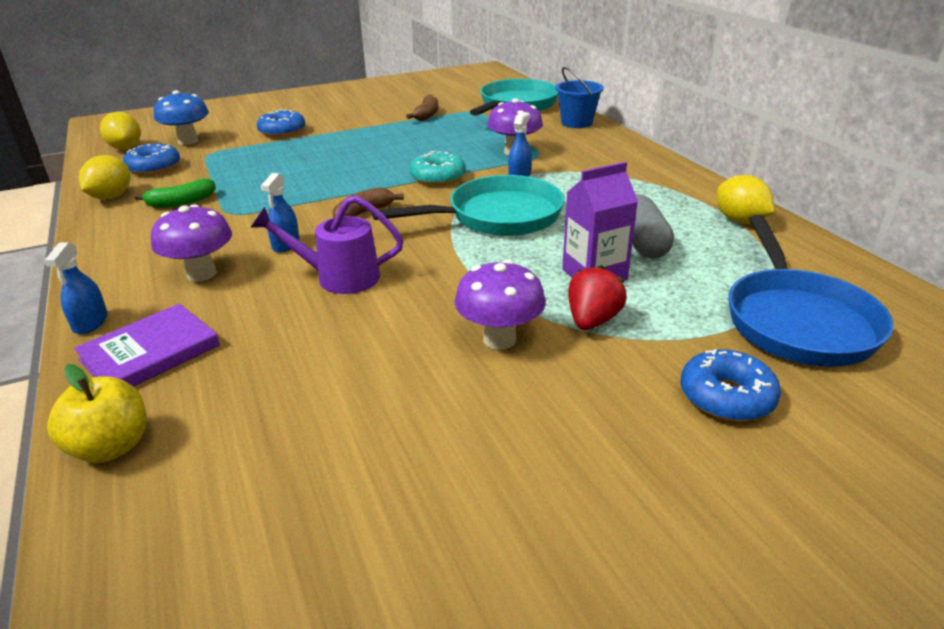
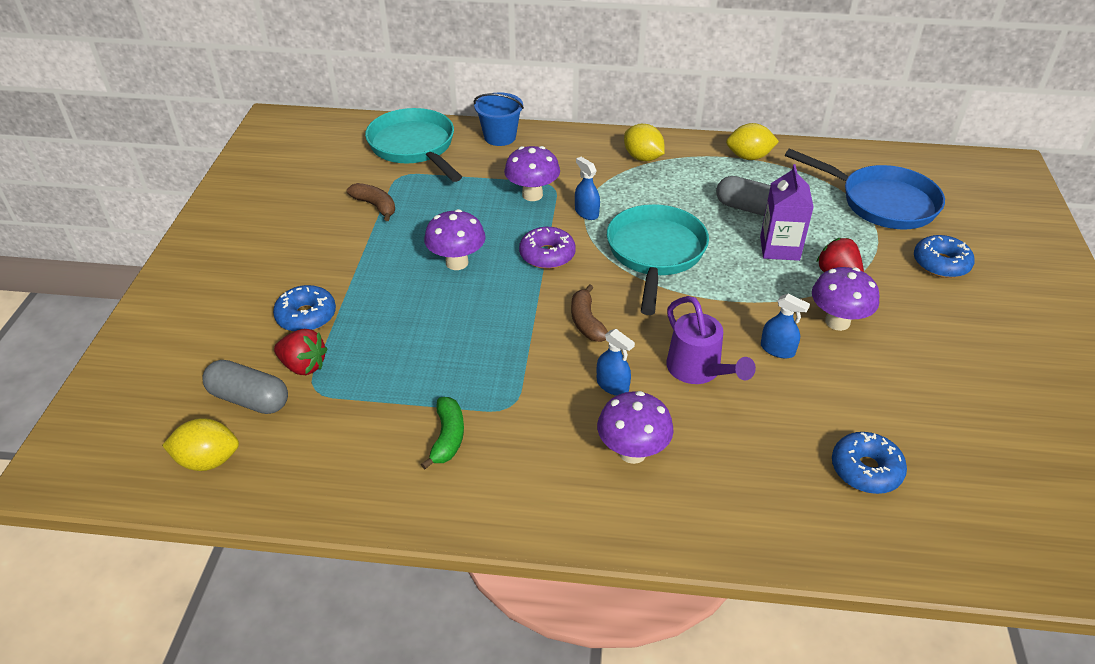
camera: 60 degrees left, 10 degrees up
(90, 322) = (678, 542): blue spray bottle -> blue spray bottle (777, 349)
(111, 197) = (375, 494): yellow lemon -> yellow lemon (642, 158)
(111, 447) = (873, 547): yellow apple -> none
(150, 353) = (754, 507): purple book -> none
(154, 168) = (314, 444): blue donut -> blue donut (866, 470)
(188, 141) = (249, 399): blue mushroom -> grey capsule
(230, 144) = (303, 366): none -> red strawberry
(338, 277) = (698, 371): purple watering can -> purple watering can turned 60 degrees counterclockwise
(390, 153) = (457, 262): none -> purple mushroom
(438, 177) = (547, 255): turquoise donut -> purple donut

